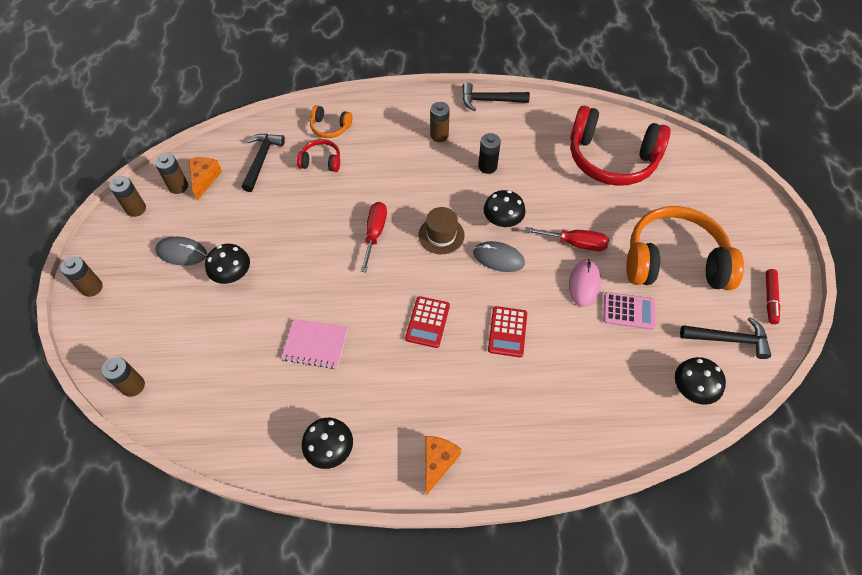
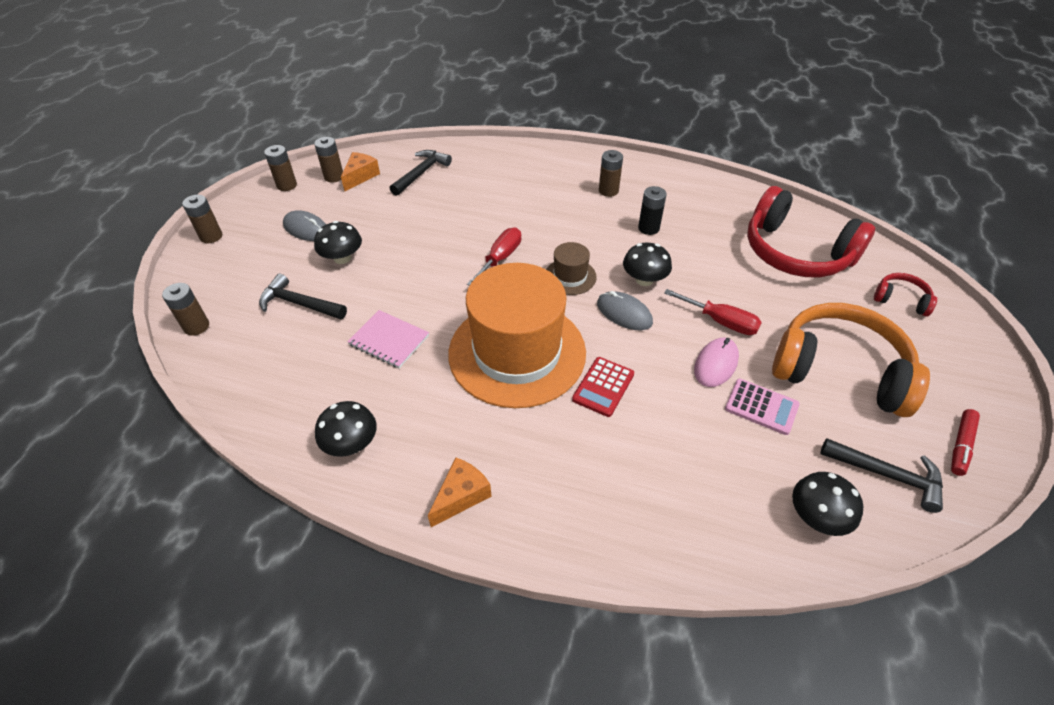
camera: 20 degrees right, 10 degrees down
(321, 161) = (477, 186): red headphones -> red headphones (901, 300)
(330, 127) = (500, 161): orange headphones -> none
(427, 322) = (517, 352): red calculator -> orange hat
(490, 100) = (676, 173): black hammer -> black hammer (299, 304)

